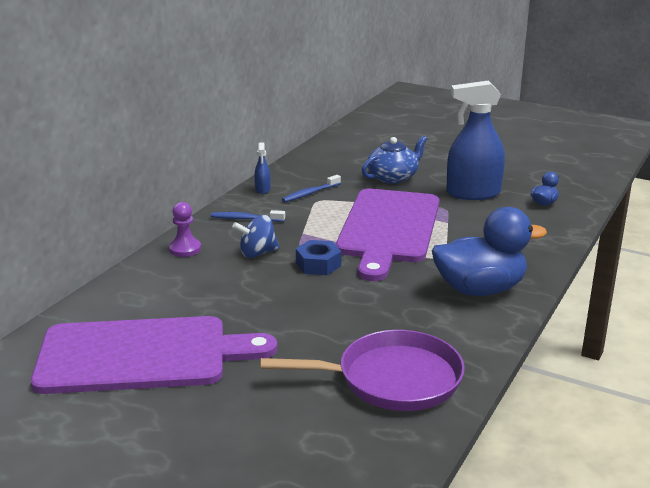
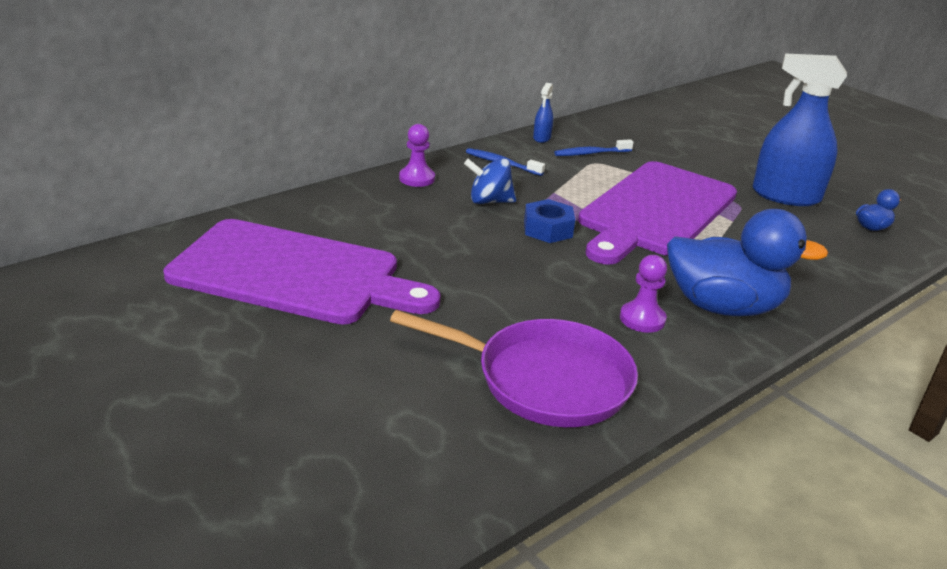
camera: 20 degrees right, 5 degrees up
(393, 177) = (698, 157): blue teapot -> none
(431, 314) = (642, 319): none -> purple pawn

